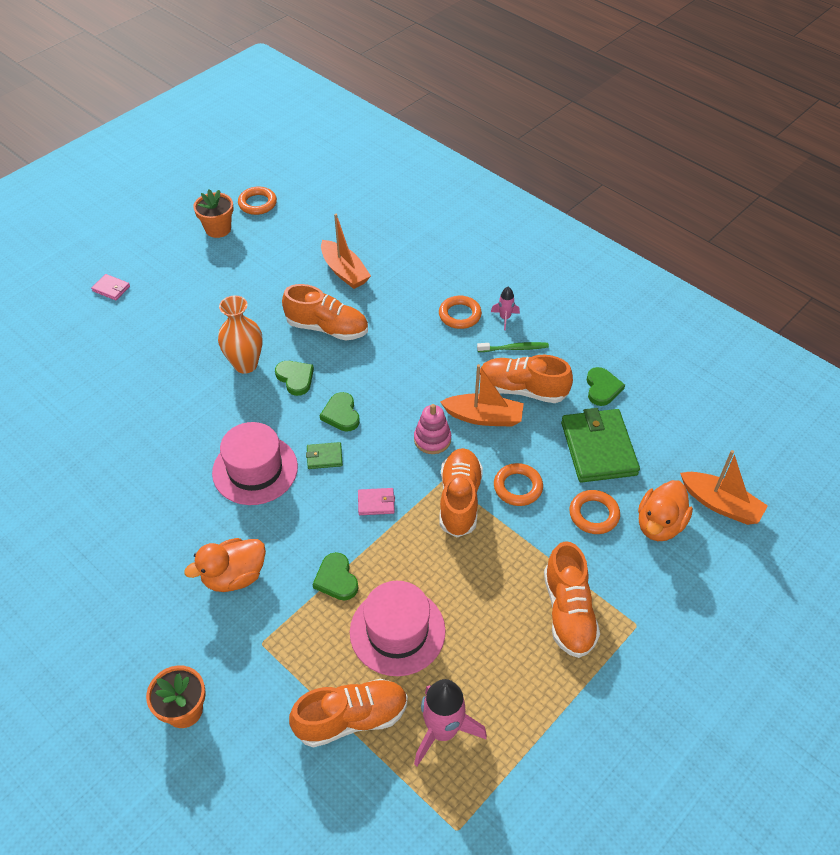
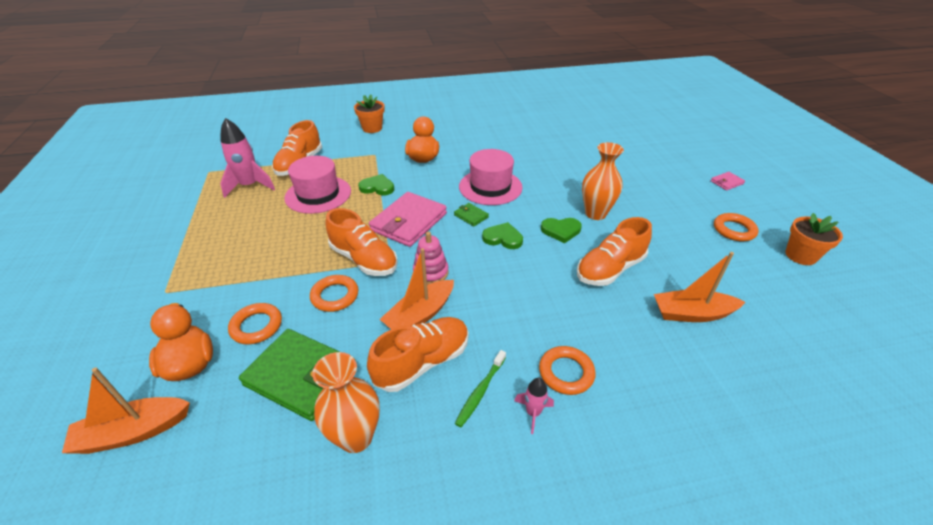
camera: 125 degrees right, 10 degrees down
(257, 203) = (847, 296): orange ring -> orange ring (734, 230)
(324, 457) = (471, 216): green wallet -> green wallet turned 75 degrees counterclockwise
(376, 503) = (409, 222): pink wallet -> pink wallet, size x2.25
(568, 612) = (223, 265): orange shoe -> none
(602, 388) = (356, 437): green heart -> orange vase

